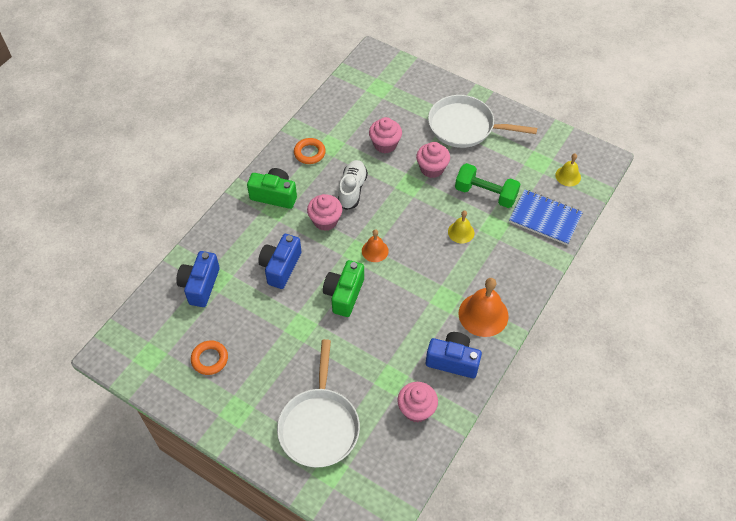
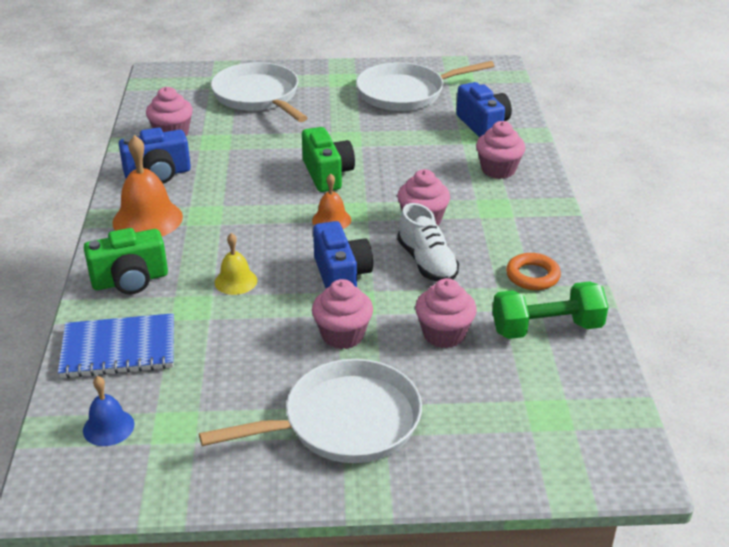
camera: 145 degrees right, 20 degrees down
(210, 359) = (405, 93): orange ring -> white pan
(240, 237) = (498, 170): none -> pink cupcake
(274, 195) = (513, 217): green camera -> green camera (130, 280)
(280, 267) = (422, 166): blue camera -> blue camera (341, 276)
(485, 194) = (233, 340): green dumbbell -> green dumbbell (546, 328)
(568, 176) = (108, 427): yellow bell -> blue bell

